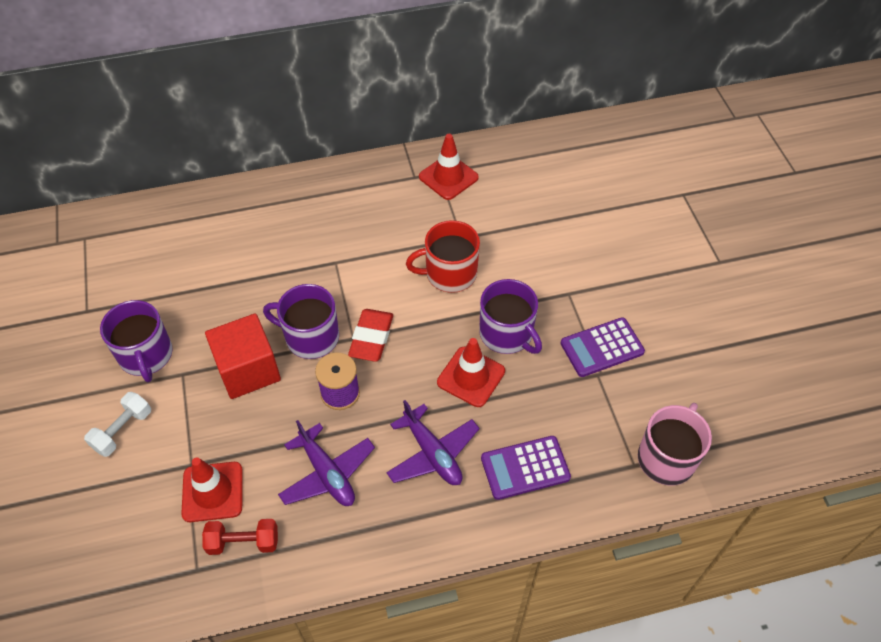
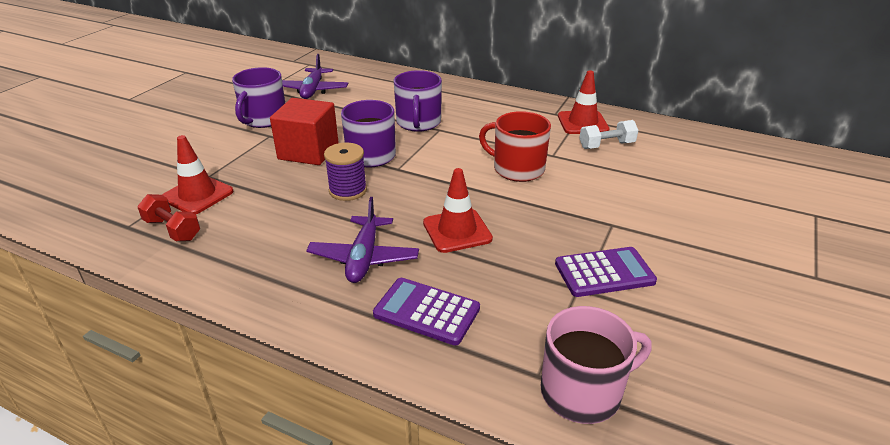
camera: 40 degrees right, 20 degrees down
(123, 430) = (200, 143): white dumbbell -> white dumbbell (606, 145)
(327, 473) = (276, 226): purple plane -> purple plane (313, 90)
(371, 338) = (410, 174): red eraser -> none
(507, 334) = (522, 222): purple mug -> purple mug (418, 123)
(602, 347) = (604, 273): purple calculator -> purple calculator turned 150 degrees clockwise

